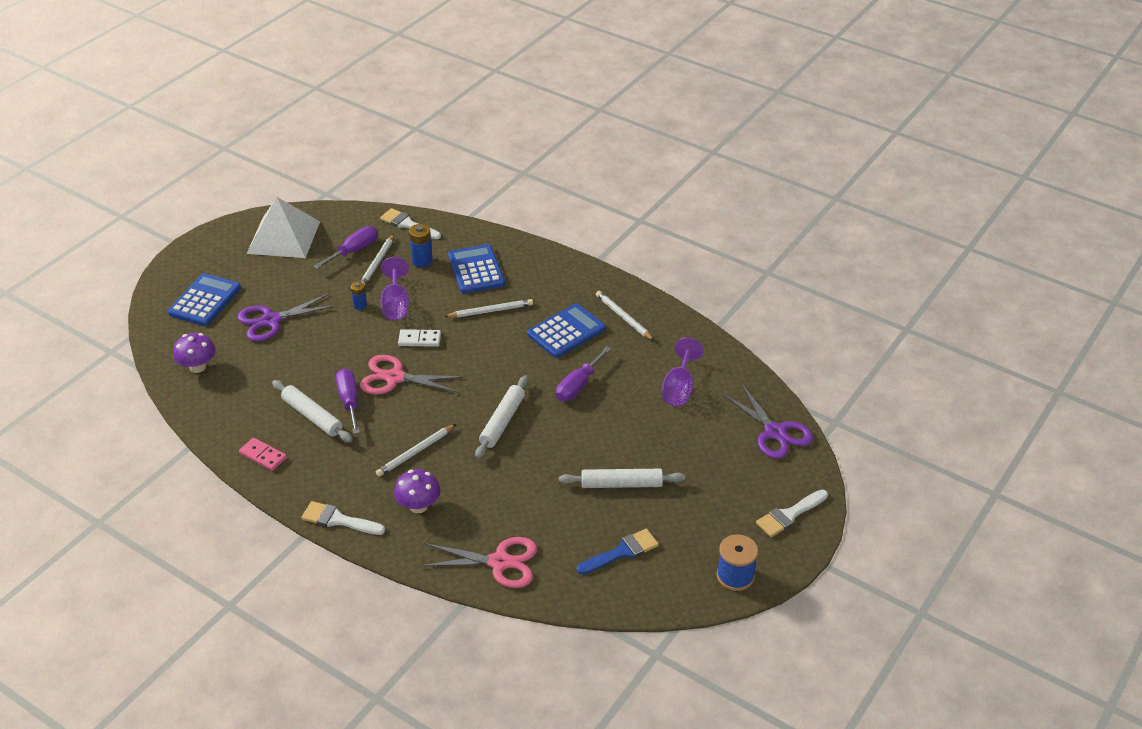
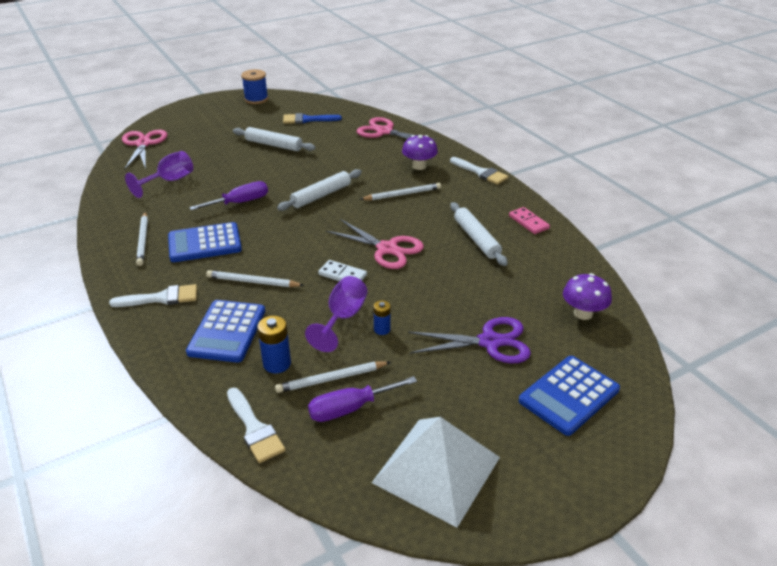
camera: 155 degrees left, 5 degrees down
(349, 401) = (438, 242): purple screwdriver -> none
(377, 263) = (332, 379): white pencil -> white pencil turned 150 degrees counterclockwise
(775, 432) = (143, 144): purple scissors -> pink scissors
(789, 515) = (193, 111): white brush -> white brush (161, 298)

